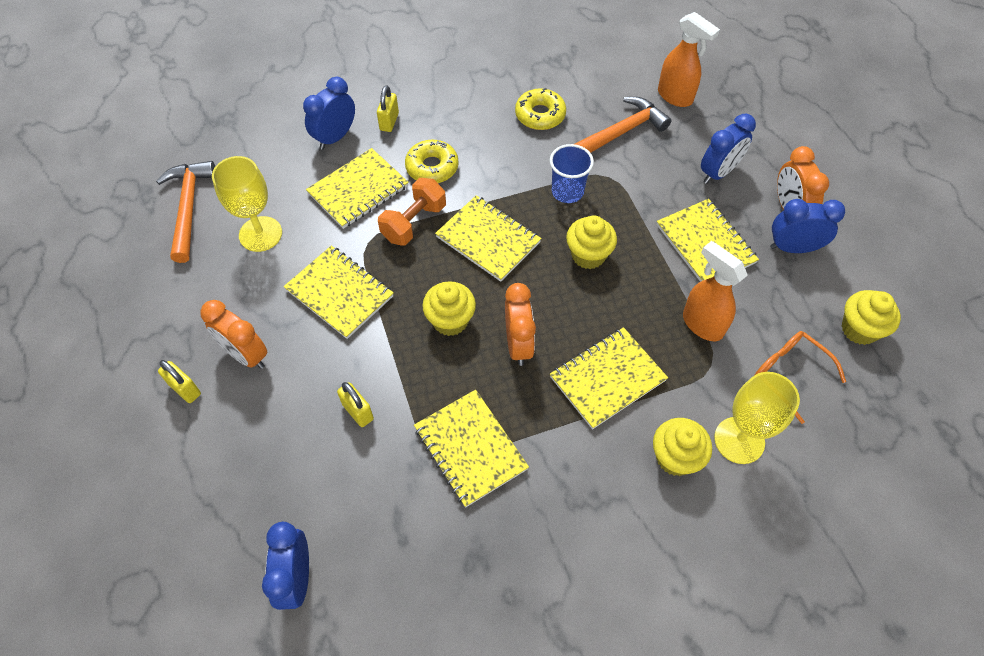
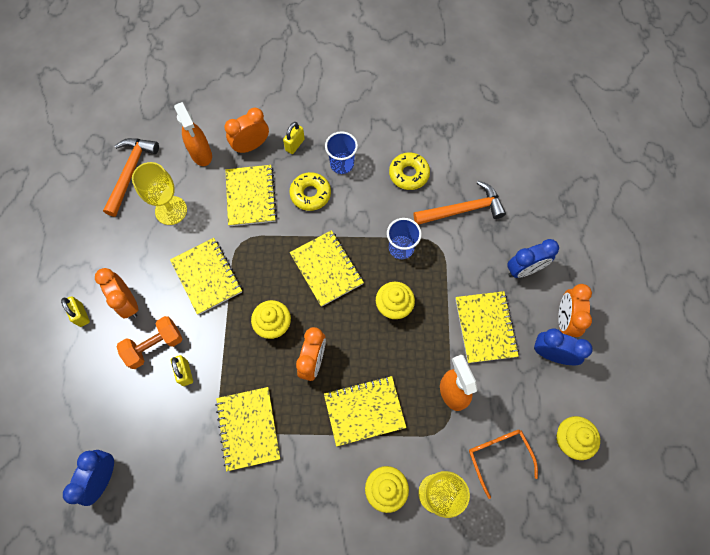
camera: 20 degrees right, 10 degrees up
(335, 137) = (251, 146): blue clock -> orange clock
(358, 190) = (251, 196): yellow notebook -> yellow notebook turned 75 degrees counterclockwise
(414, 223) = (279, 237): orange dumbbell -> orange dumbbell (155, 346)
(456, 126) = (342, 164): none -> blue cup
(675, 97) = (521, 191): orange spray bottle -> orange spray bottle (201, 154)

